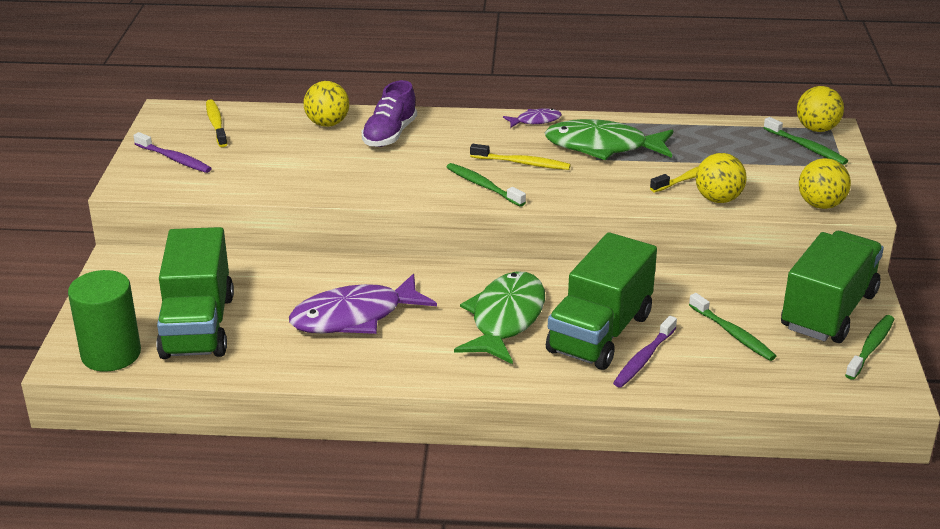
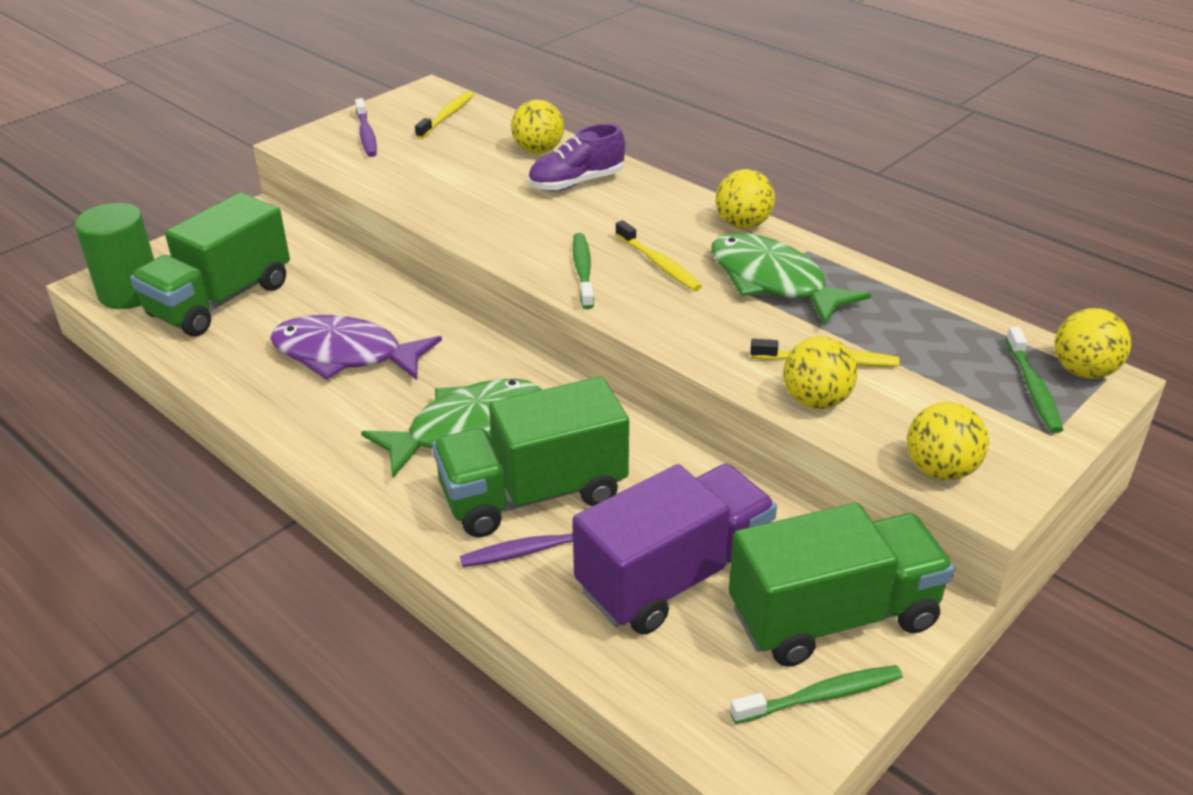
camera: 40 degrees right, 5 degrees up
(535, 121) = (743, 224): purple fish -> yellow ball
(733, 334) = (674, 577): green toothbrush -> purple truck

